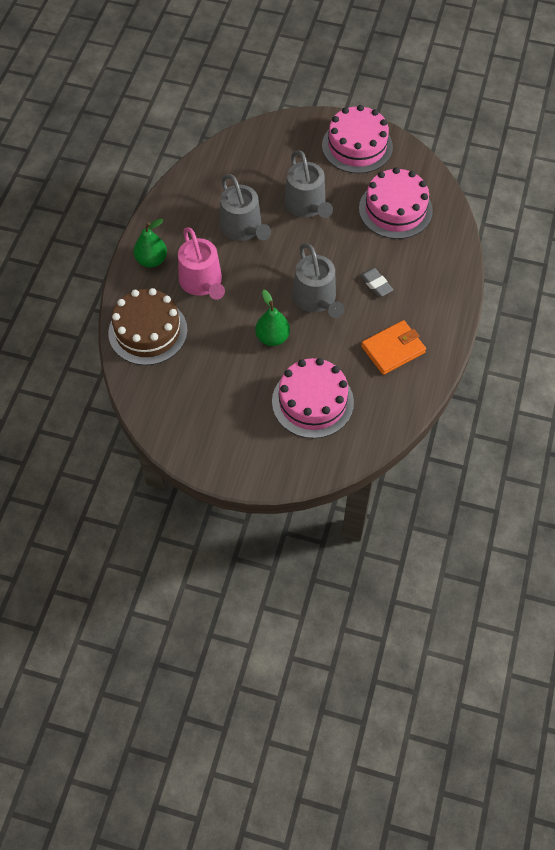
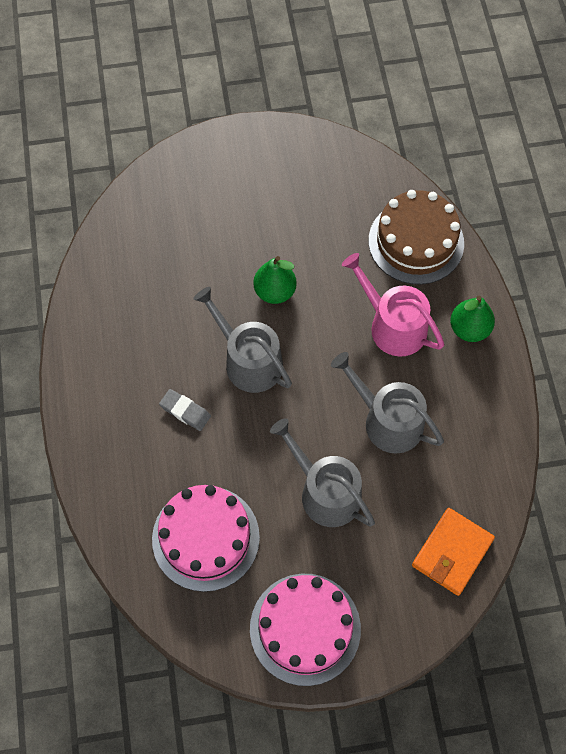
camera: 155 degrees right, 5 degrees up
(312, 402) = (195, 237): pink cake -> none
(393, 349) = (131, 334): orange wallet -> orange wallet (452, 552)

